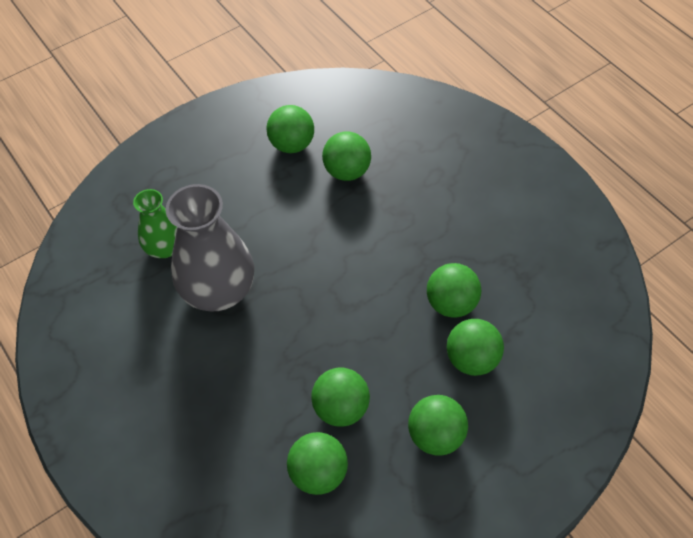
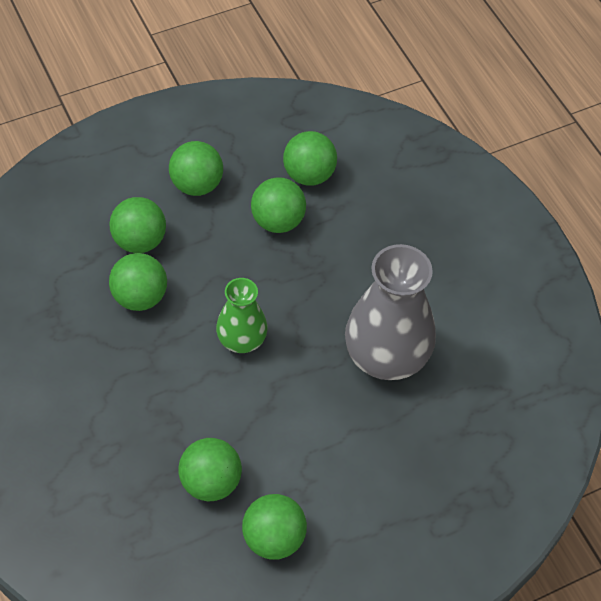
camera: 175 degrees left, 0 degrees up
(165, 248) = (446, 419): green vase -> green vase (242, 340)

